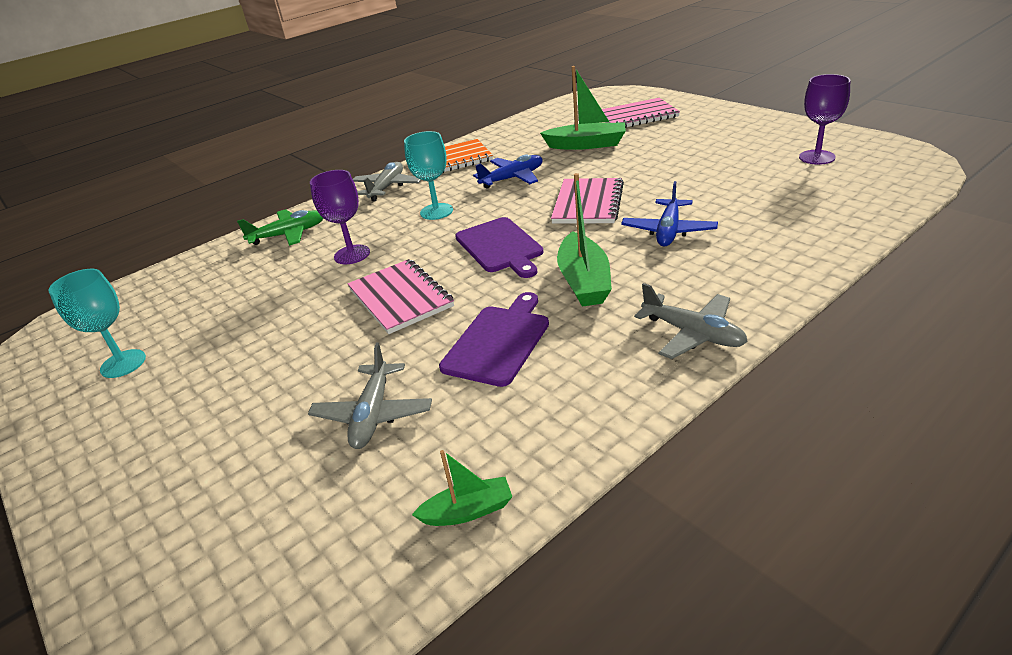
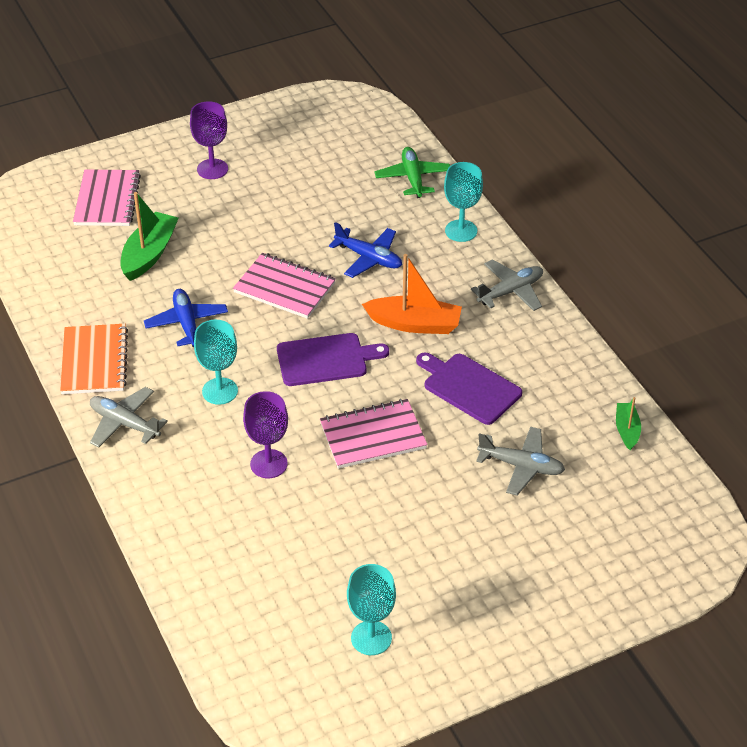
camera: 80 degrees left, 10 degrees up
(288, 234) = (183, 515): green plane -> green plane (413, 178)
(584, 281) = (414, 324): green boat -> orange boat
(773, 272) = (461, 231): none -> turquoise goblet
(817, 157) = (305, 139): purple goblet -> purple goblet (212, 169)

